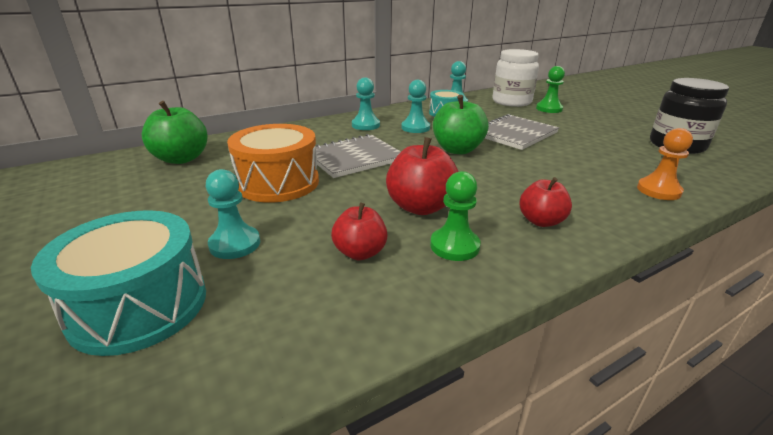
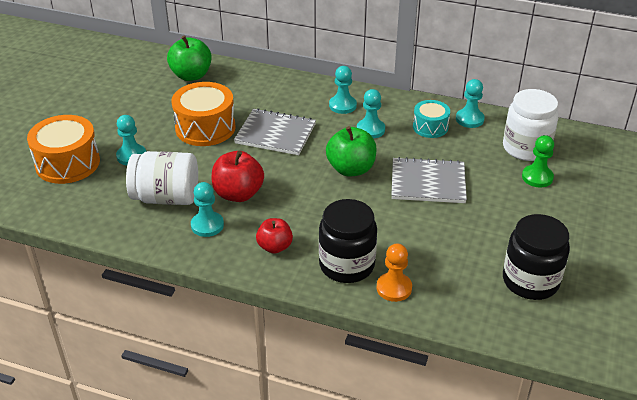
camera: 50 degrees right, 10 degrees up
(139, 306) = (68, 163): turquoise drum -> orange drum
(360, 252) = (166, 197): red apple -> white jar
(454, 246) = (207, 225): green pawn -> turquoise pawn
(605, 198) = (347, 265): none -> black jar

